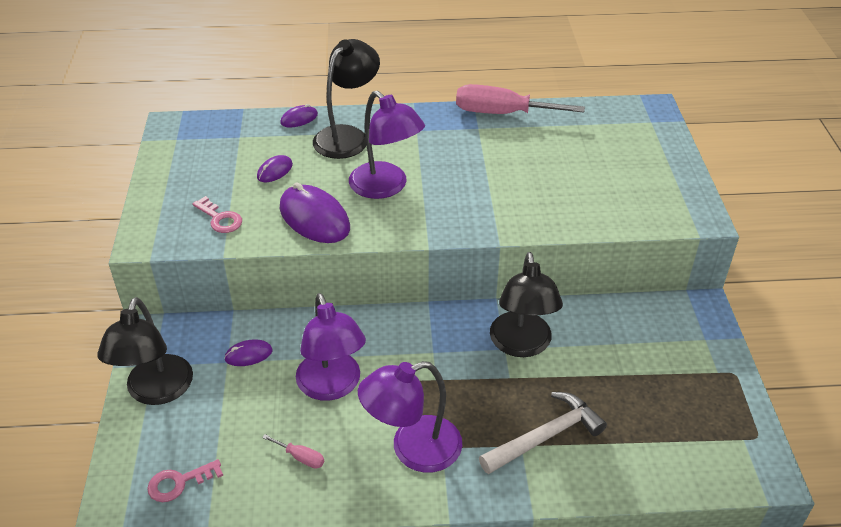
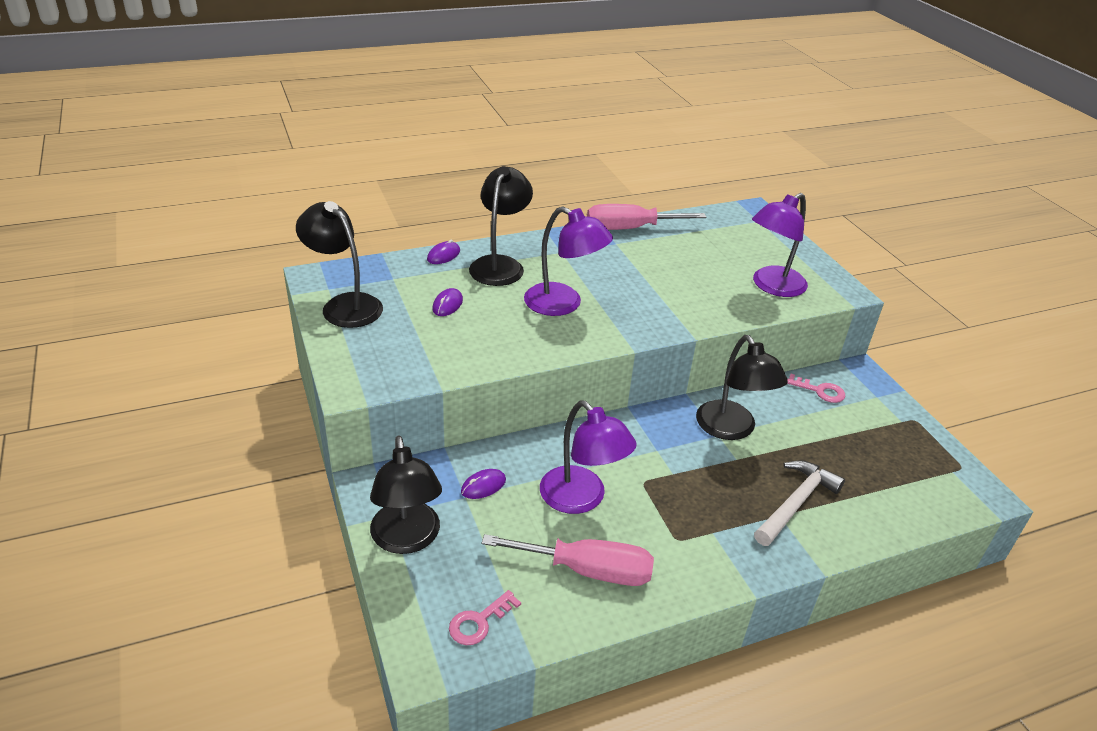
camera: 20 degrees left, 5 degrees down
(181, 157) = (344, 305): none -> black lamp
(220, 219) = (418, 355): pink key -> pink key (820, 391)
(301, 457) = (587, 570): pink screwdriver -> pink screwdriver, size x2.39
(314, 218) = (512, 341): purple mouse -> none
(413, 449) = (687, 539): purple lamp -> purple lamp (772, 286)

